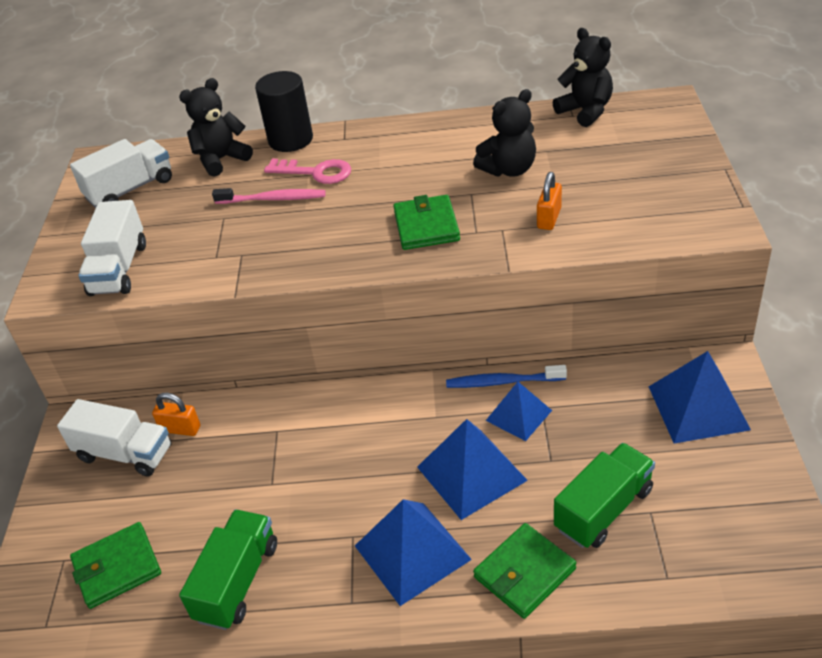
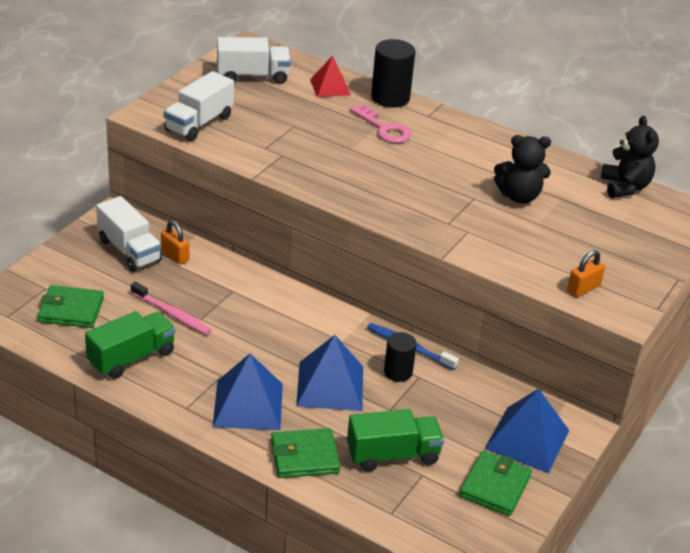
camera: 25 degrees right, 5 degrees down
(221, 160) = (330, 87): black teddy bear -> red pyramid
(273, 199) = (337, 131): pink toothbrush -> pink toothbrush (172, 314)
(426, 226) = (419, 202): green wallet -> green wallet (495, 486)
(519, 415) = (398, 372): blue pyramid -> black cylinder
(549, 218) = (508, 242): orange padlock -> orange padlock (583, 288)

